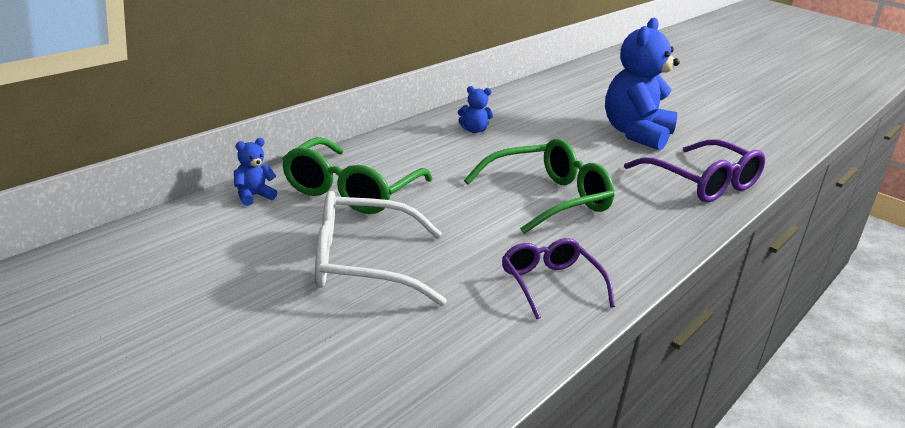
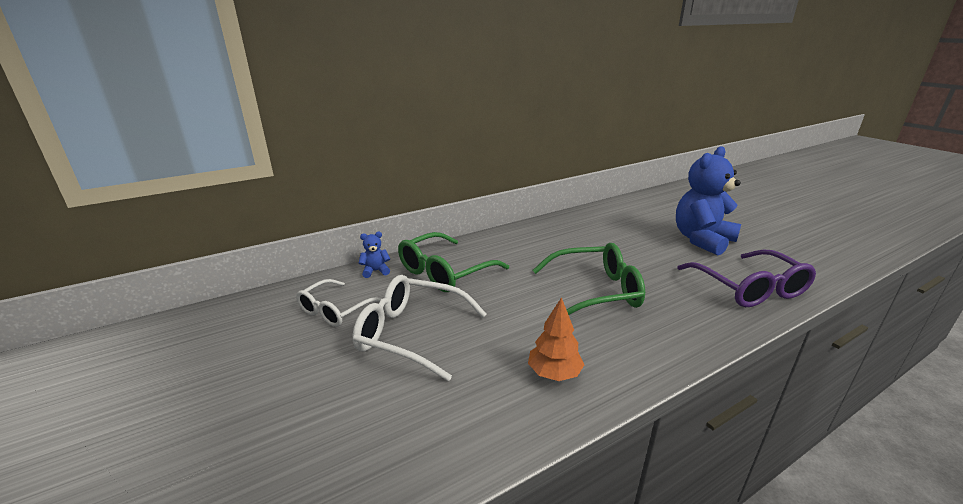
camera: 25 degrees right, 0 degrees up
(236, 248) = (335, 310): none -> white glasses
(473, 130) = (565, 231): blue teddy bear -> none
(550, 285) = (554, 373): purple glasses -> orange tree

